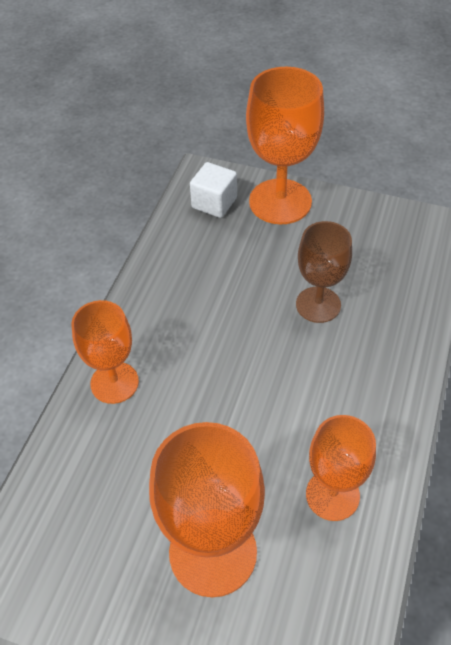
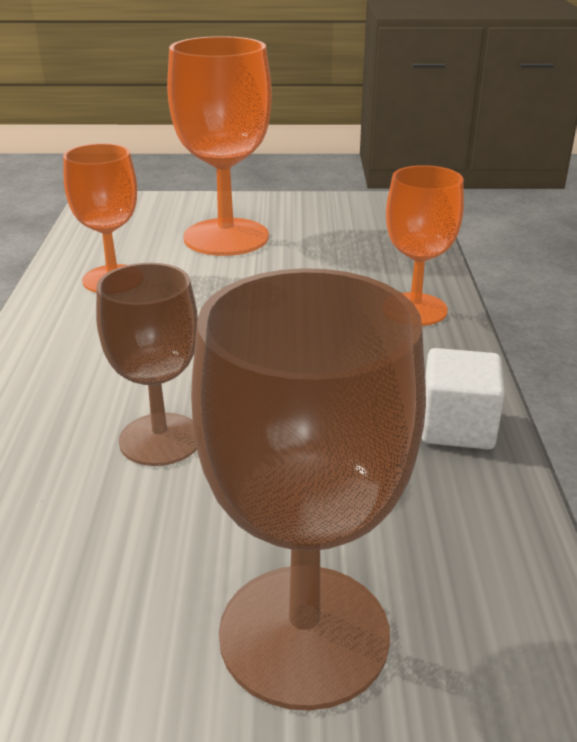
camera: 160 degrees right, 20 degrees down
(214, 203) = (463, 589): white cube -> white cube (457, 427)
(280, 201) = (304, 634): orange goblet -> brown goblet

